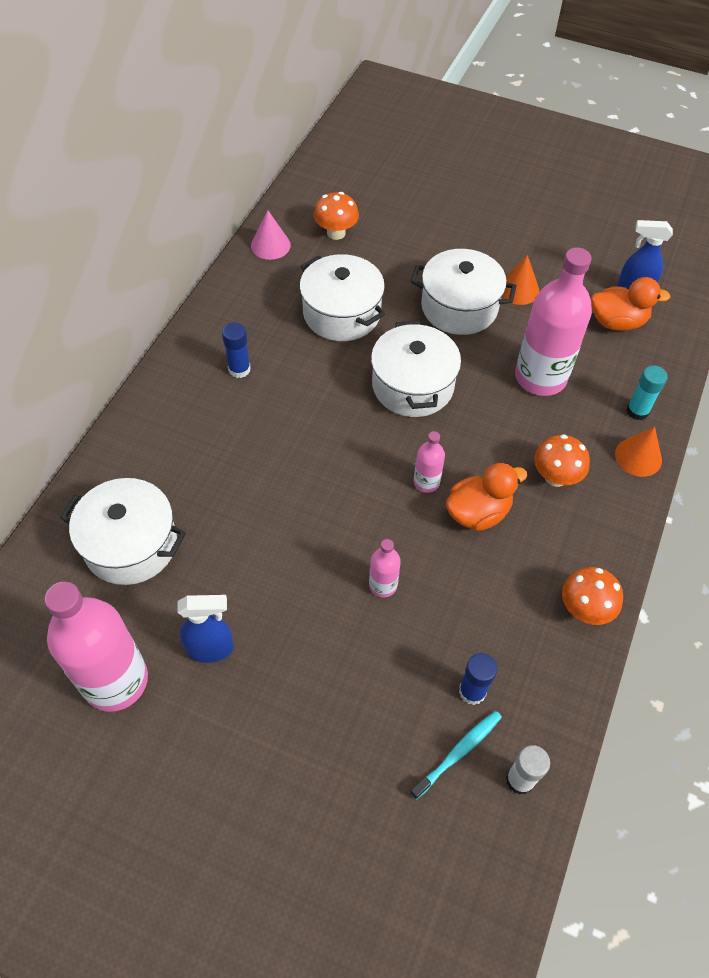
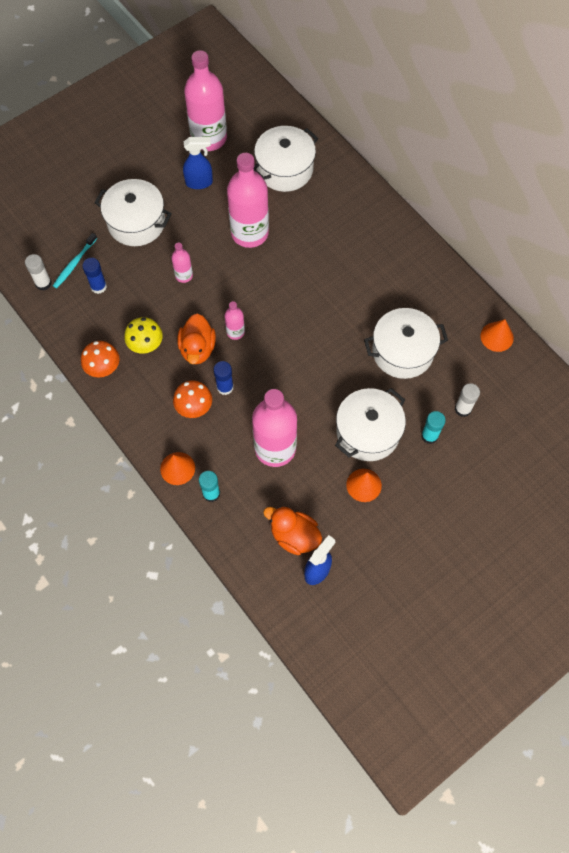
camera: 120 degrees right, 10 degrees up
(211, 649) = (199, 182): blue spray bottle -> blue spray bottle turned 120 degrees counterclockwise
(239, 369) = (384, 269): blue glue stick -> blue glue stick (225, 387)
(266, 537) = (249, 233): none -> pink bottle
(270, 245) = (497, 337): pink cone -> orange cone
(336, 233) = (489, 387): orange mushroom -> none
(375, 244) = (463, 409): none -> white glue stick
(413, 386) = (313, 363): white pot -> white pot (136, 222)
(425, 259) = (429, 436): none -> turquoise glue stick
(458, 752) = (74, 264): turquoise toothbrush -> turquoise toothbrush turned 45 degrees clockwise
(515, 575) = (146, 345): none -> yellow mushroom
(617, 322) = (294, 536): orange duck -> orange duck turned 90 degrees clockwise

